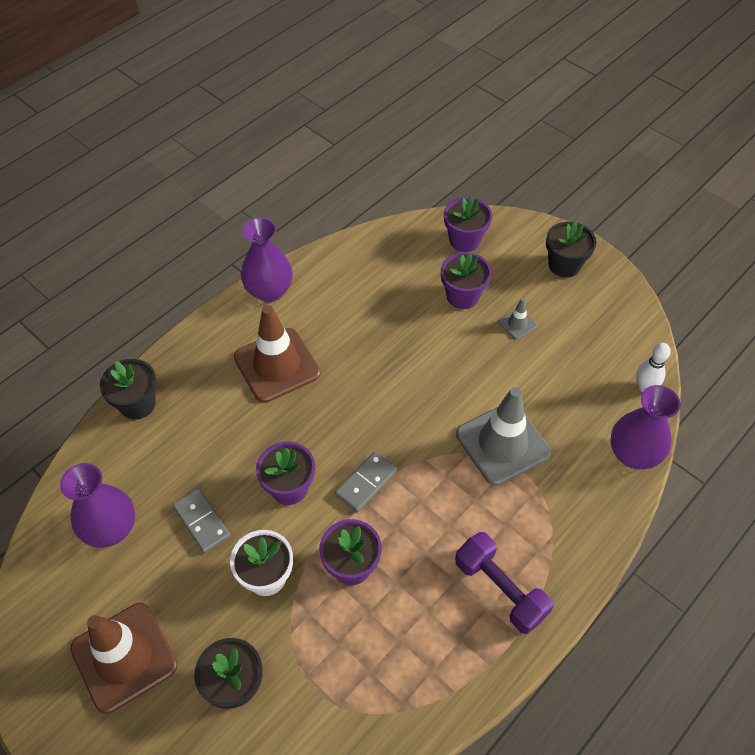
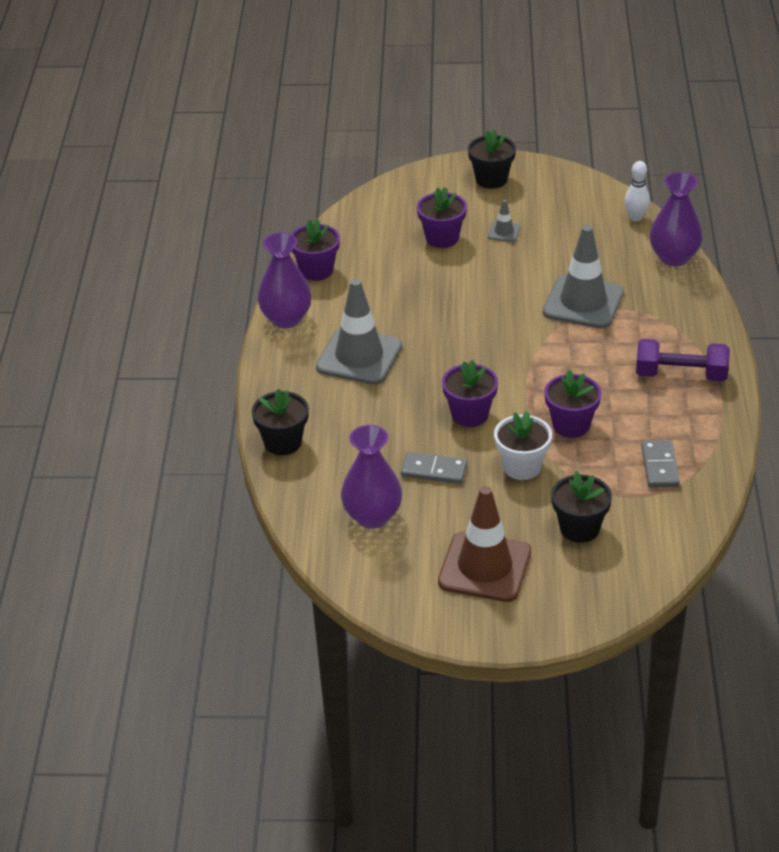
camera: 40 degrees left, 15 degrees down
(277, 365) = (359, 357): brown traffic cone -> grey traffic cone
(366, 483) = (520, 379): grey domino -> grey domino (660, 466)
(464, 240) = (396, 204): purple flower pot -> purple flower pot (316, 270)

